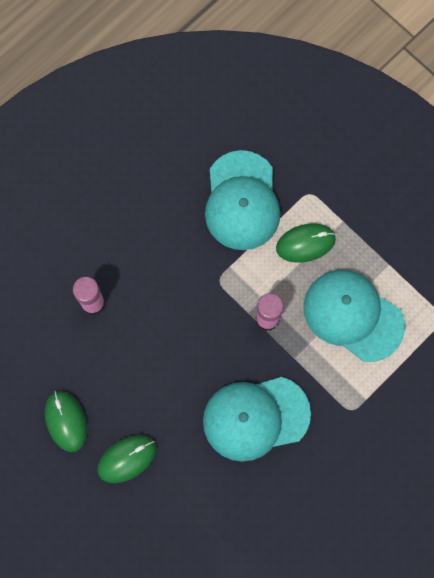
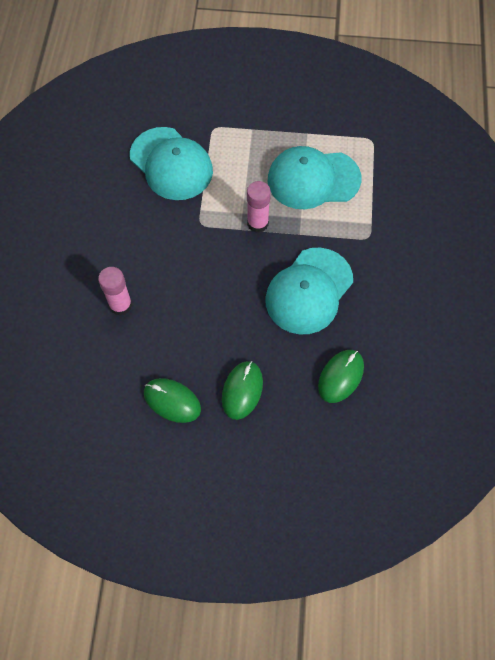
camera: 40 degrees left, 10 degrees down
(305, 243) = (240, 159): green mouse -> green mouse (340, 376)

